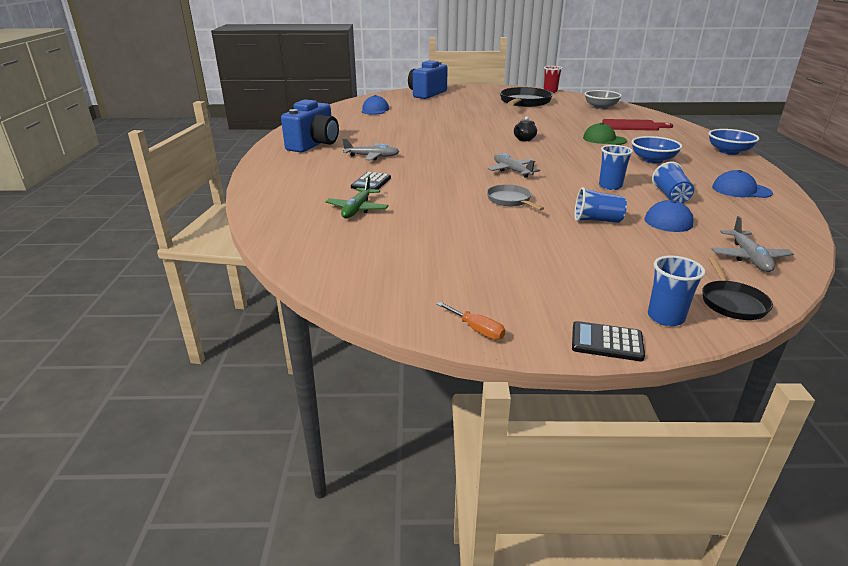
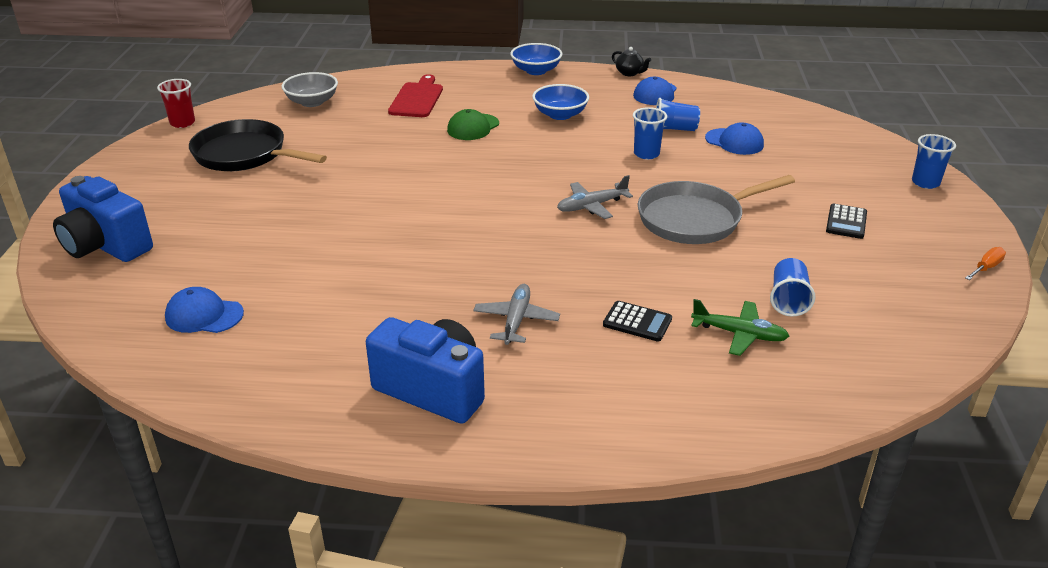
camera: 85 degrees left, 5 degrees up
(510, 200) = (695, 219): grey pan -> grey pan, size x1.91
(524, 139) = (457, 181): black teapot -> black teapot (630, 73)
(597, 220) = (744, 177): blue cup -> blue cup (788, 300)
(607, 342) = (973, 212): black calculator -> black calculator (846, 222)
(731, 302) = (889, 152): black pan -> none
(749, 257) = (809, 127): grey plane -> none

